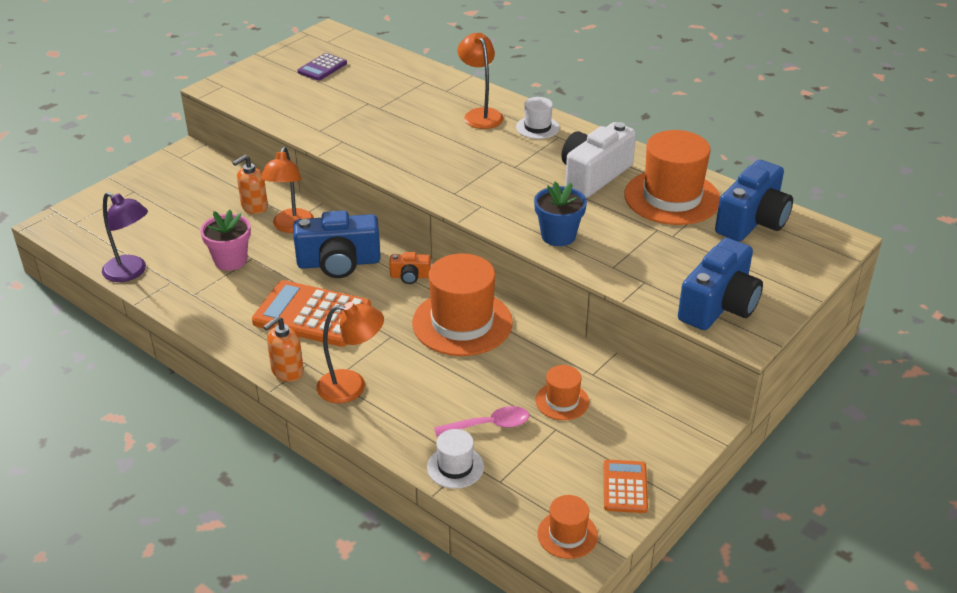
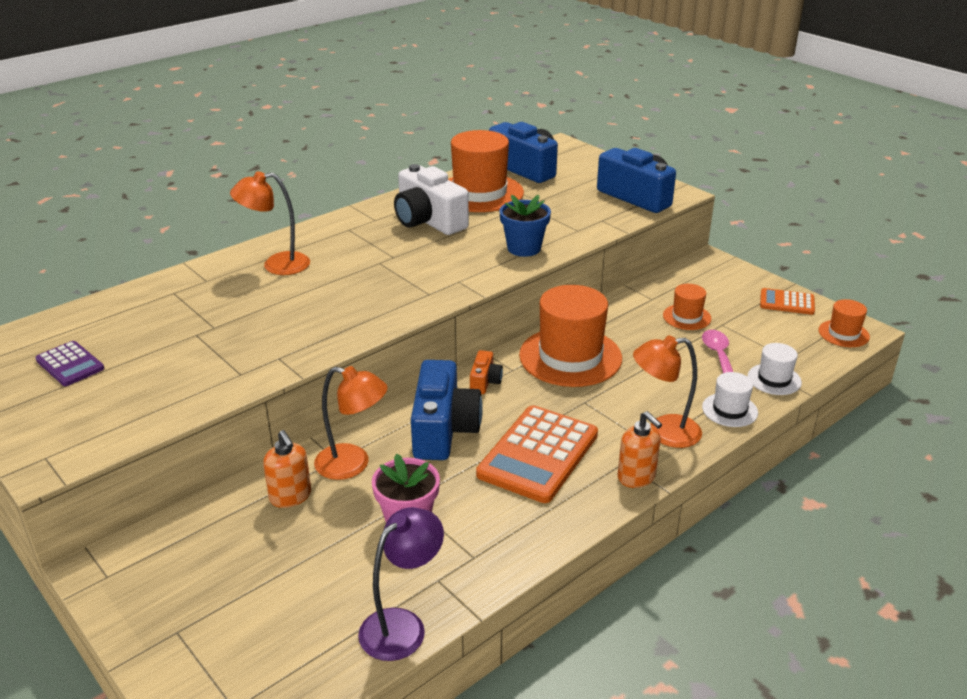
camera: 80 degrees left, 5 degrees down
(352, 387) = (663, 432): orange lamp -> orange lamp turned 105 degrees counterclockwise
(537, 127) = (324, 237): white hat -> white hat (729, 410)

